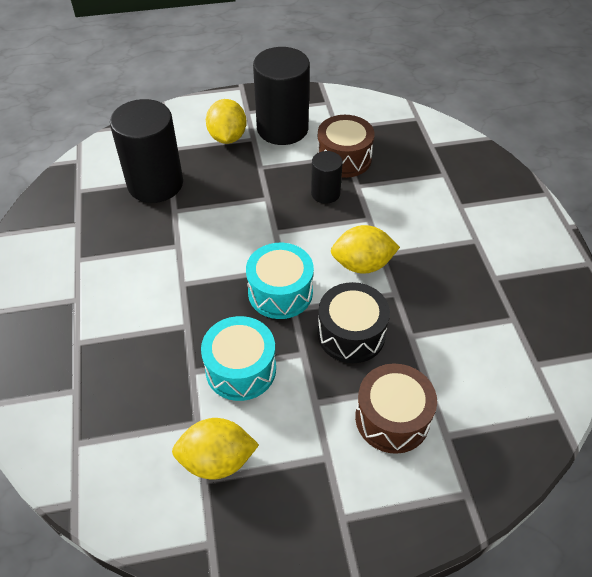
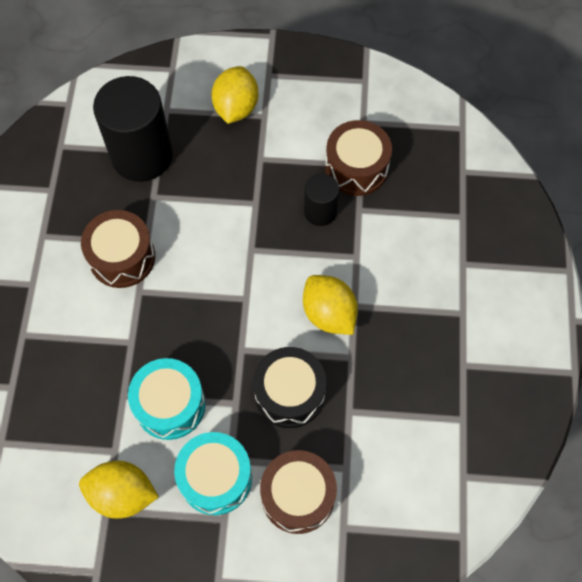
camera: 15 degrees right, 15 degrees up
(159, 261) = (122, 257): none -> brown drum
(280, 292) = (234, 326): turquoise drum -> turquoise drum (215, 478)
(282, 129) = (301, 109): black cylinder -> none
(362, 264) = (329, 314): yellow lemon -> yellow lemon turned 45 degrees clockwise

